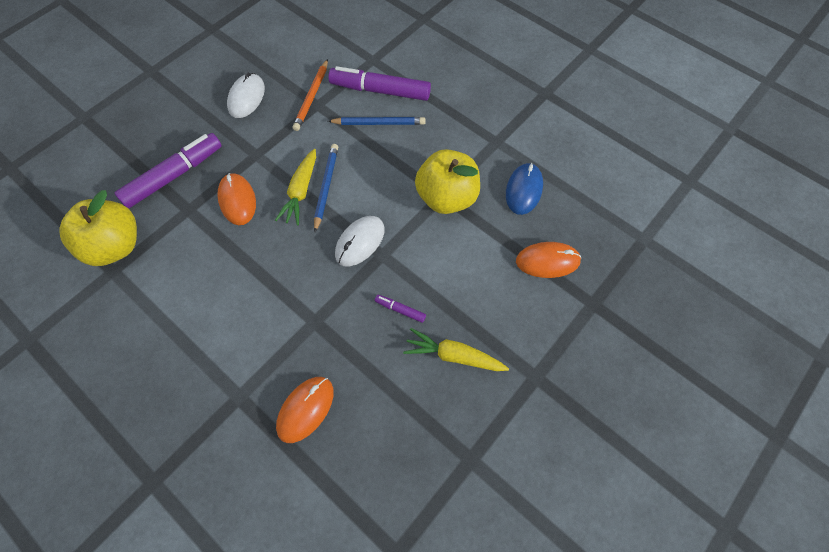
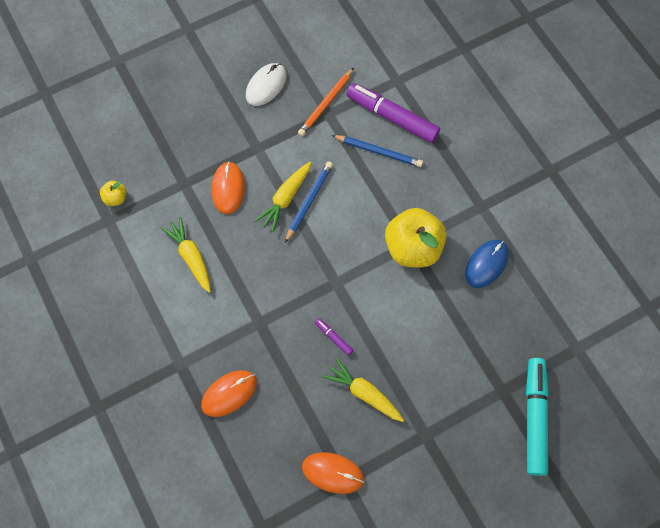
camera: 20 degrees right, 5 degrees up
(115, 246) = (116, 198): yellow apple -> yellow apple, size x0.44
(174, 175) = (181, 146): purple marker -> none
(217, 279) = (191, 257): none -> yellow carrot
(360, 242) = (321, 264): white mouse -> none
(547, 261) = (479, 339): orange mouse -> orange mouse (332, 473)
(636, 319) = (534, 417): none -> turquoise marker

